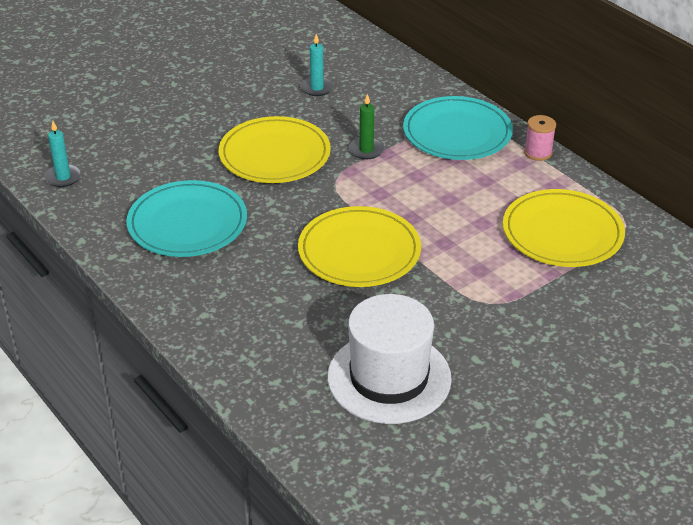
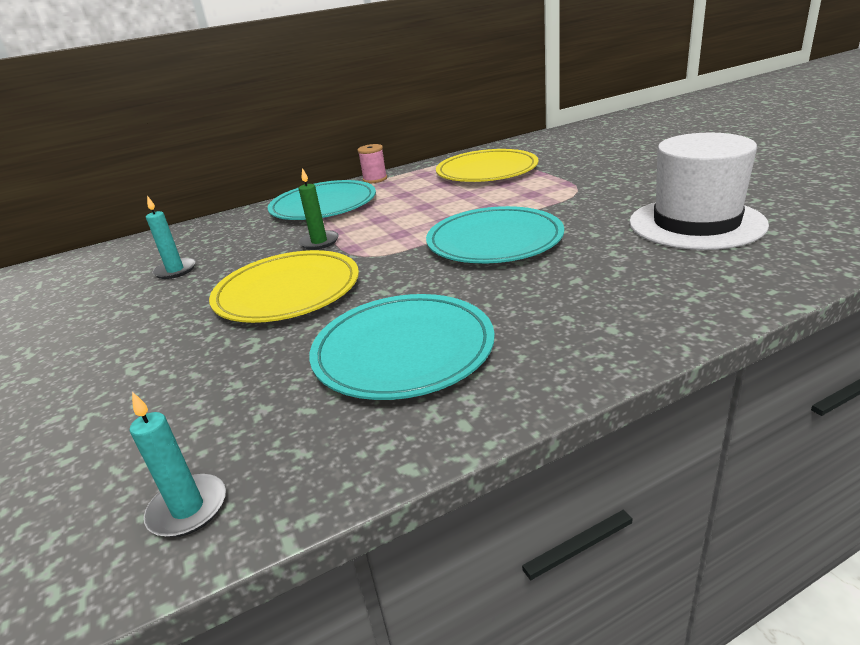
camera: 75 degrees left, 10 degrees down
(359, 251) = (494, 241): yellow plate -> turquoise plate

